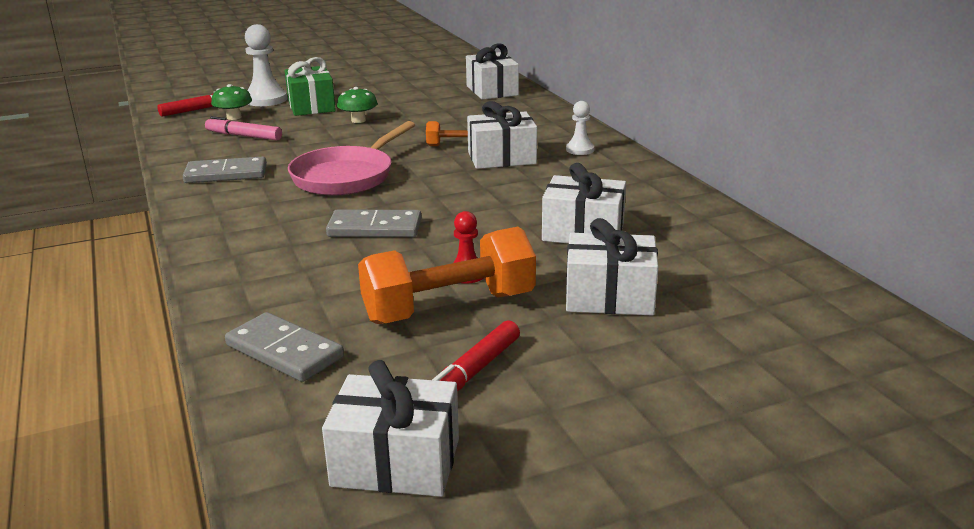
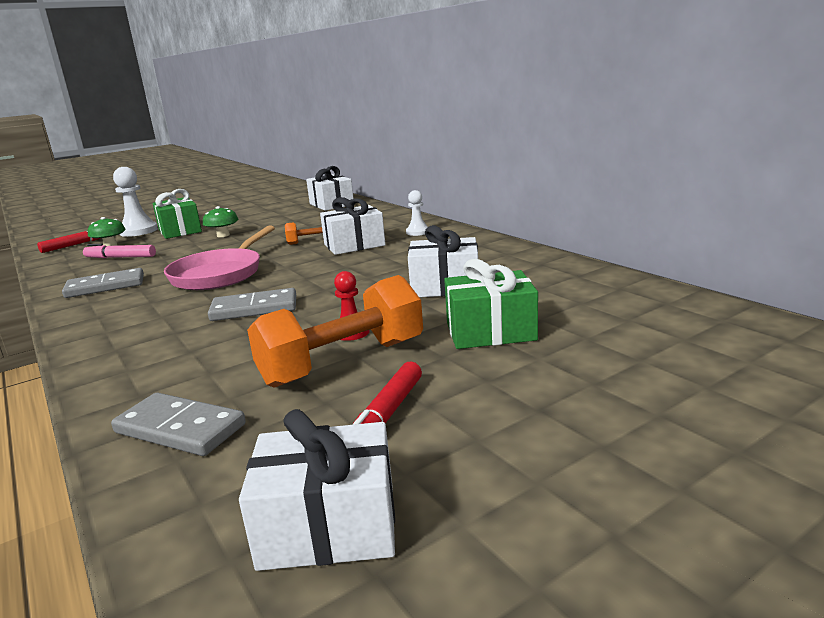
camera: 10 degrees left, 5 degrees down
(609, 297) = (490, 331): white gift -> green gift

